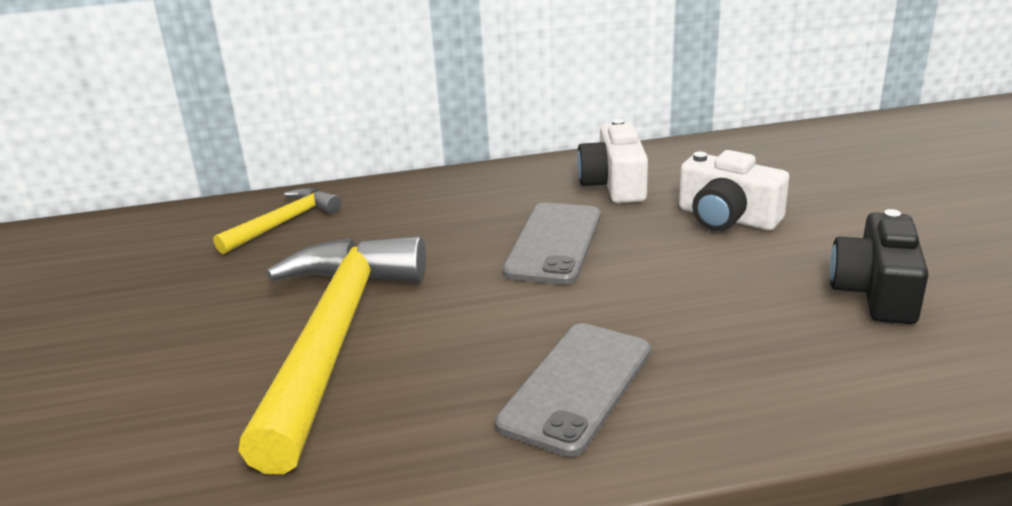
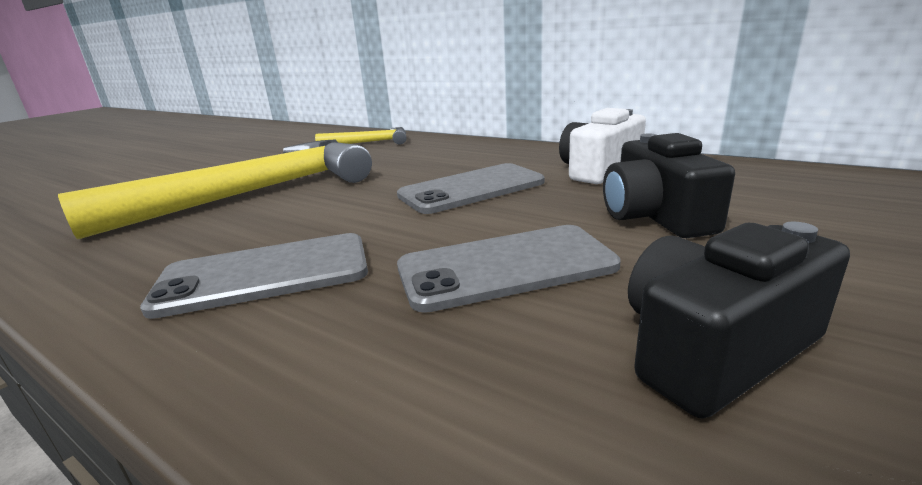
camera: 45 degrees right, 5 degrees down
(716, 297) = (505, 267): none -> grey phone
(727, 218) = (655, 216): white camera -> black camera

